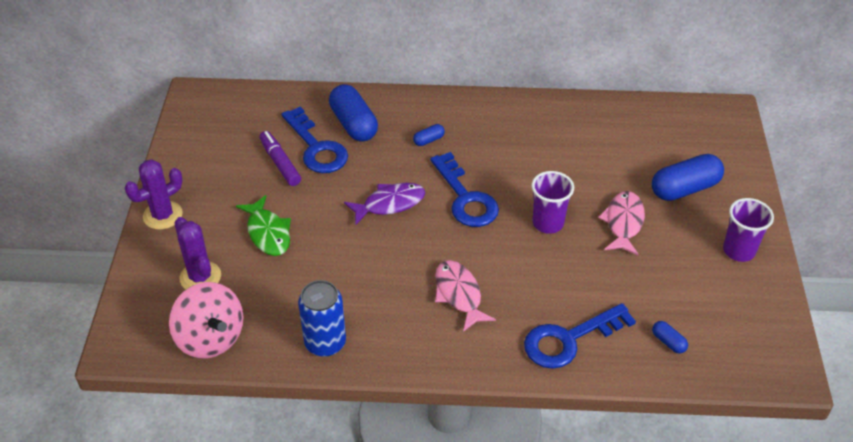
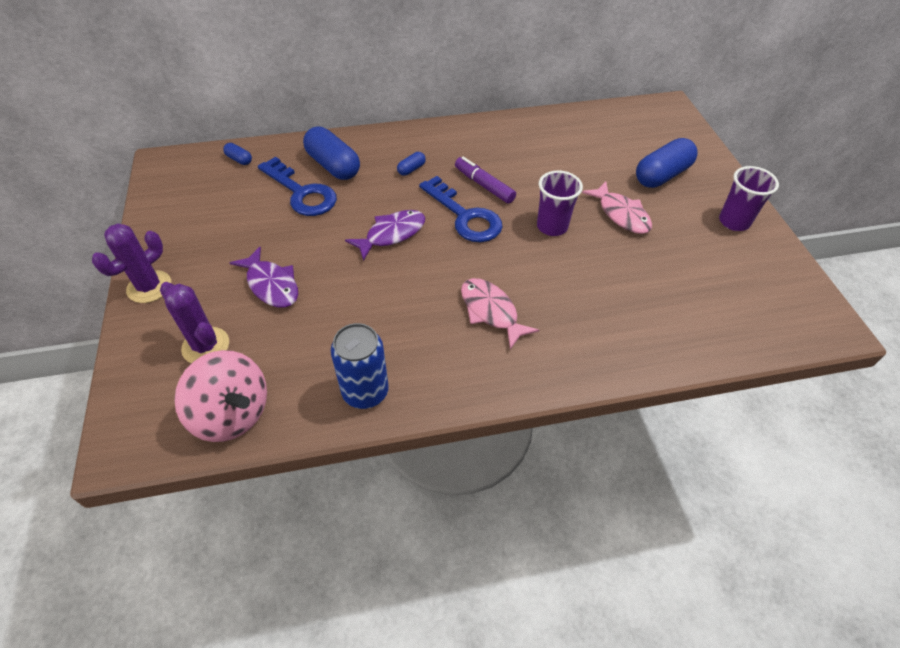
camera: 15 degrees left, 5 degrees up
(268, 233) = (271, 285): green fish -> purple fish
(280, 163) = (267, 213): purple marker -> purple marker (484, 185)
(569, 339) = (617, 336): blue key -> none
(623, 223) = (621, 214): pink fish -> pink fish turned 150 degrees clockwise
(668, 342) = (711, 319): blue capsule -> blue capsule (239, 159)

